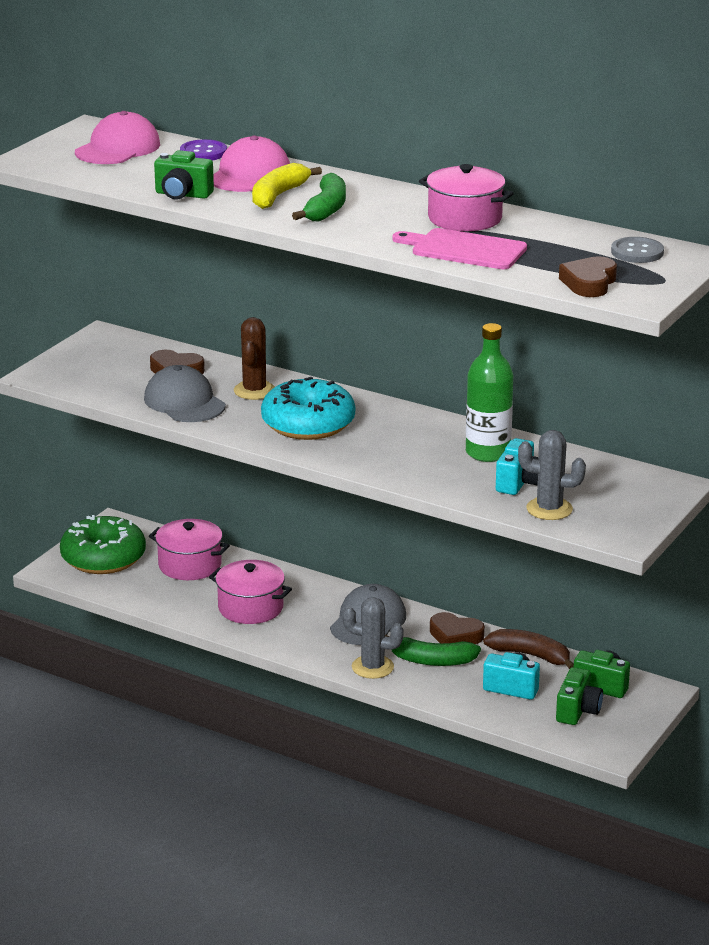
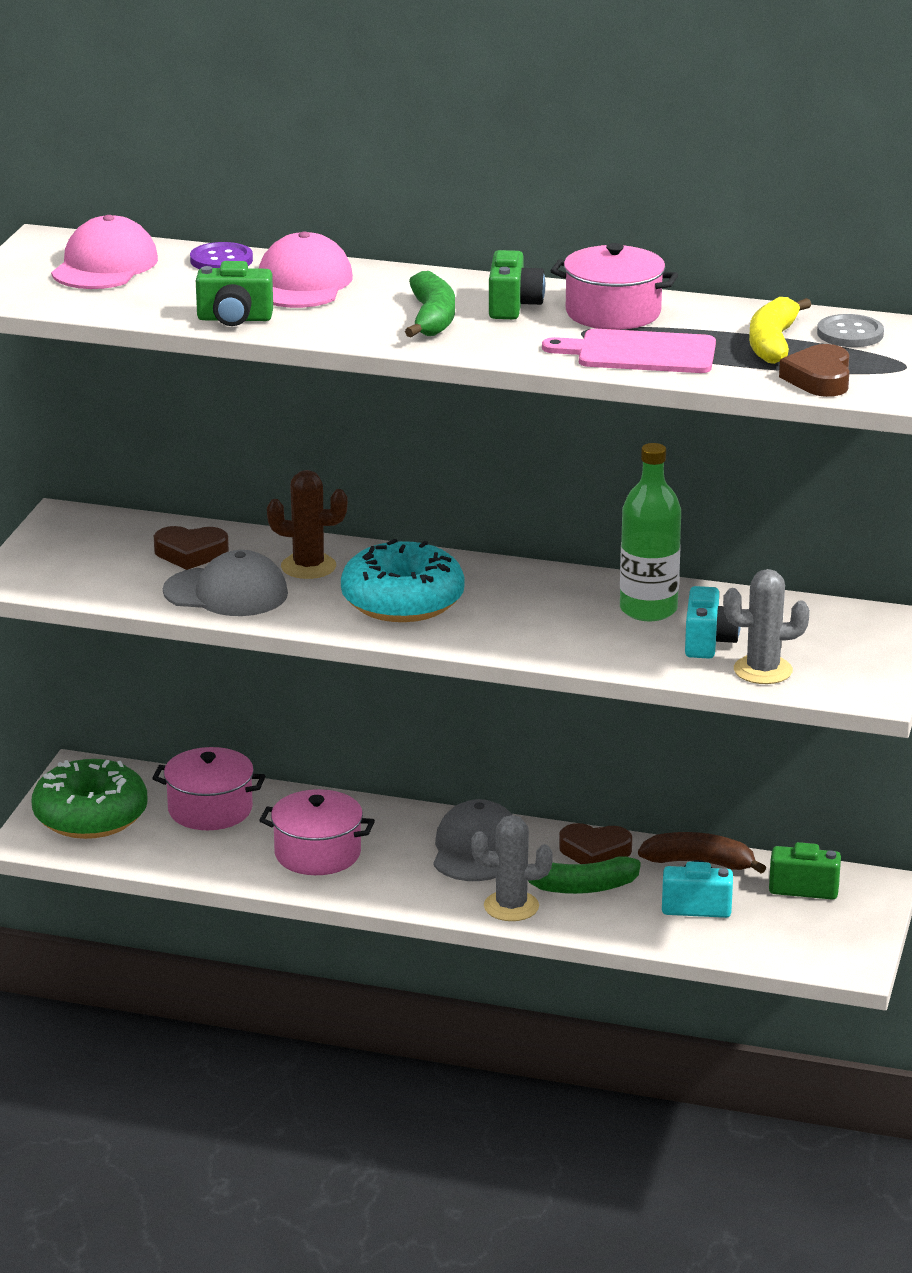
camera: 15 degrees left, 0 degrees up
(184, 402) = (226, 593): grey cap -> grey cap turned 150 degrees clockwise
(254, 391) = (308, 566): brown cactus -> brown cactus turned 75 degrees counterclockwise
(278, 195) = (358, 307): yellow banana -> yellow banana (773, 343)
(578, 711) = (790, 923): green camera -> green camera (513, 306)

